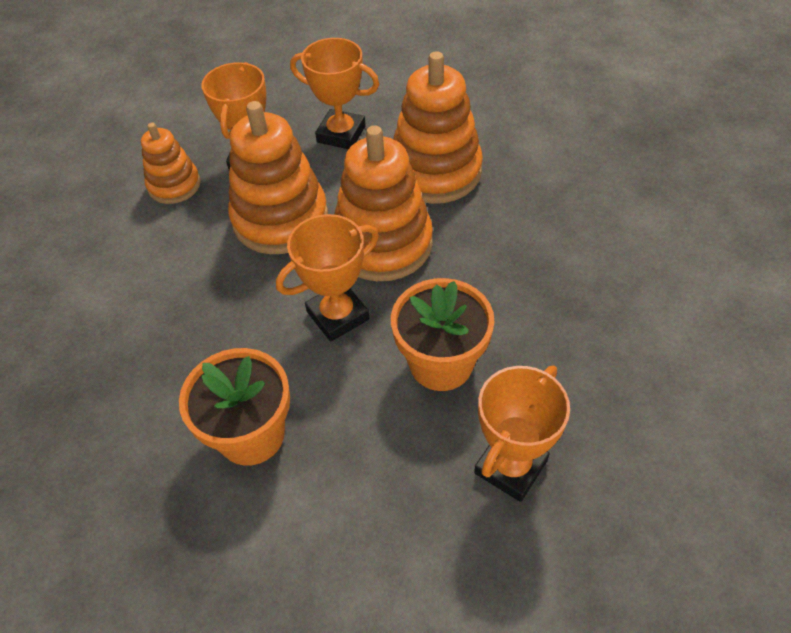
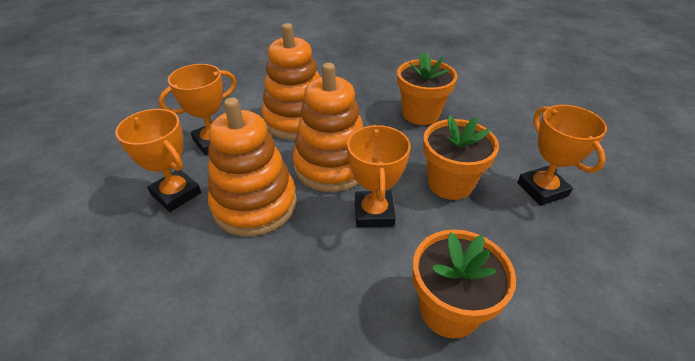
camera: 60 degrees left, 10 degrees down
(174, 185) = (139, 254): orange stacking toy -> none
(560, 275) = (420, 114): none -> orange flower pot

